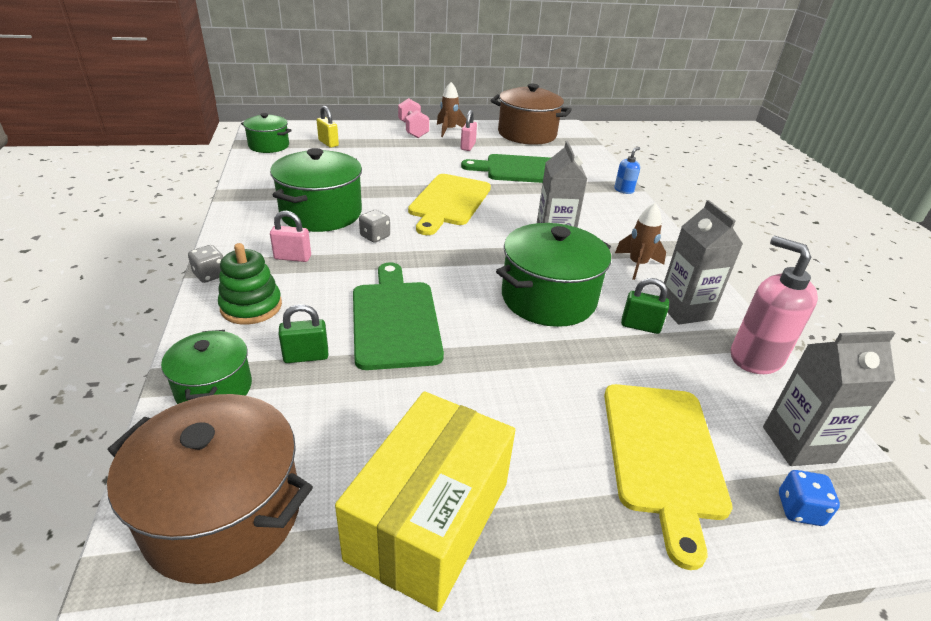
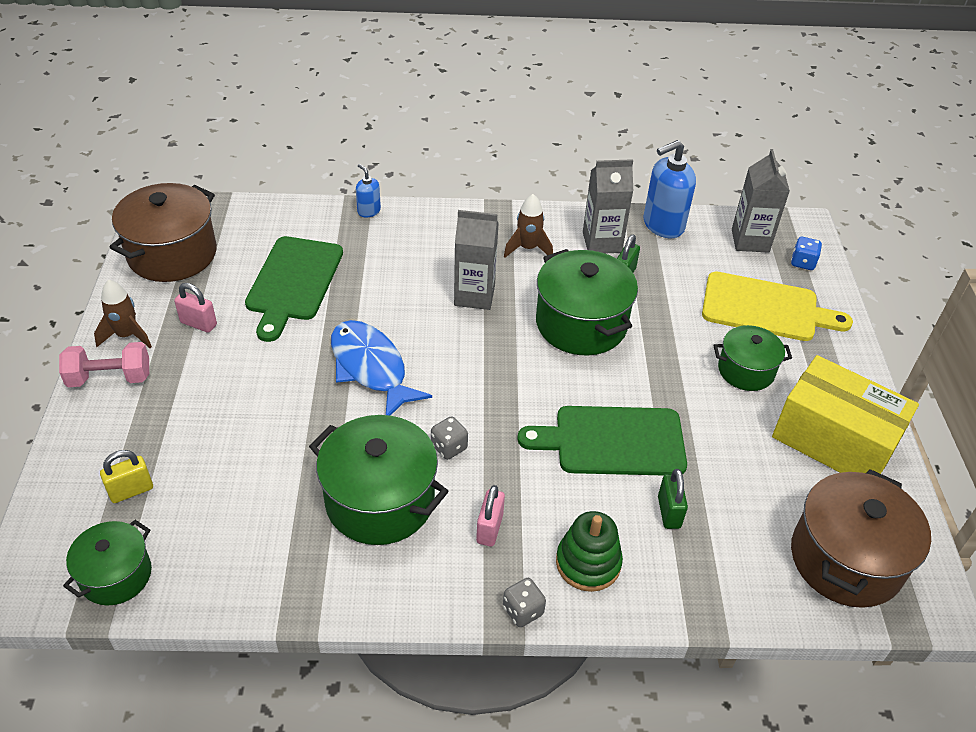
camera: 80 degrees left, 10 degrees up
(214, 388) = (716, 582): green pot -> green pot (746, 370)
(449, 202) = (371, 368): yellow cutting board -> blue fish
(755, 357) = (663, 225): pink soap dispenser -> blue soap dispenser

